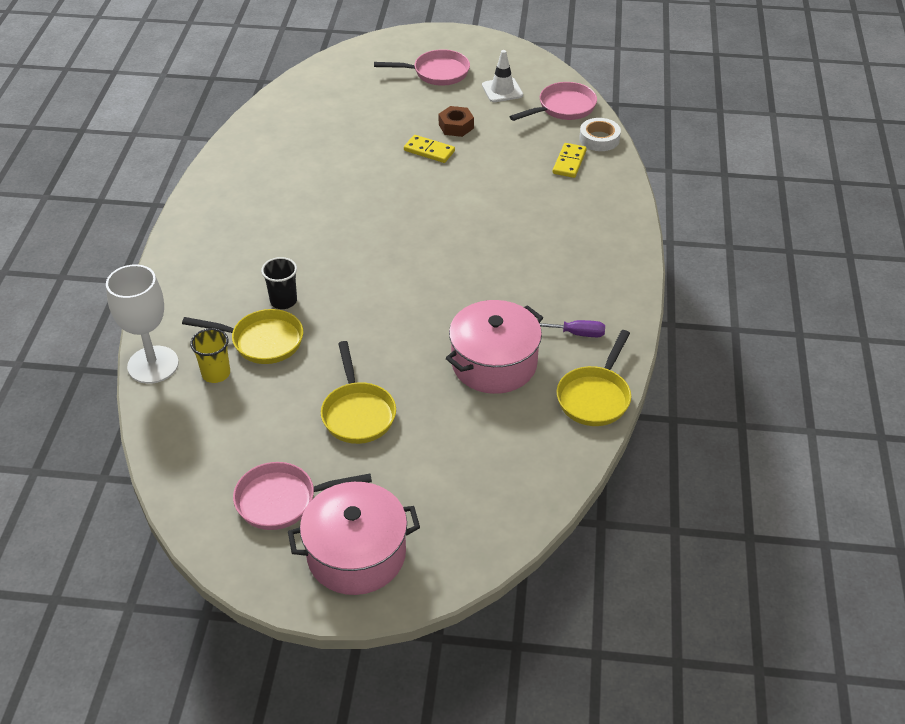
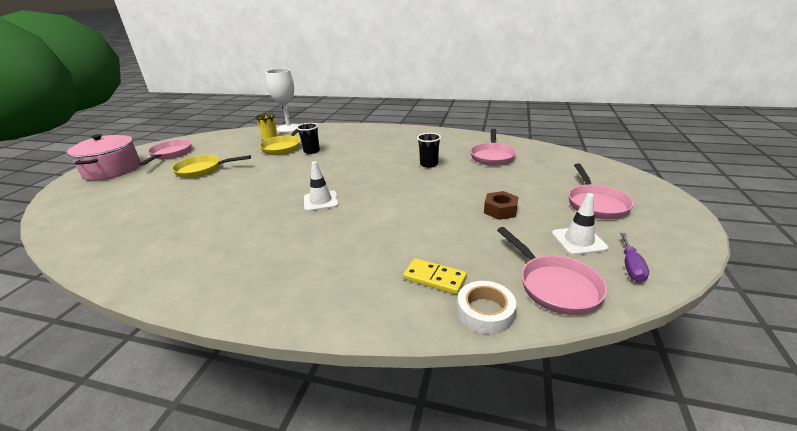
camera: 100 degrees right, 15 degrees down
(317, 126) = (492, 156): none -> pink pan
(341, 176) = (429, 164): none -> black cup
(429, 151) = (460, 196): yellow domino -> none
(450, 253) = (321, 201): none -> white traffic cone
(494, 363) = (190, 213): pink pot -> none
(577, 333) = (177, 255): purple screwdriver -> purple screwdriver (631, 267)
(595, 397) = (101, 257): yellow pan -> none

